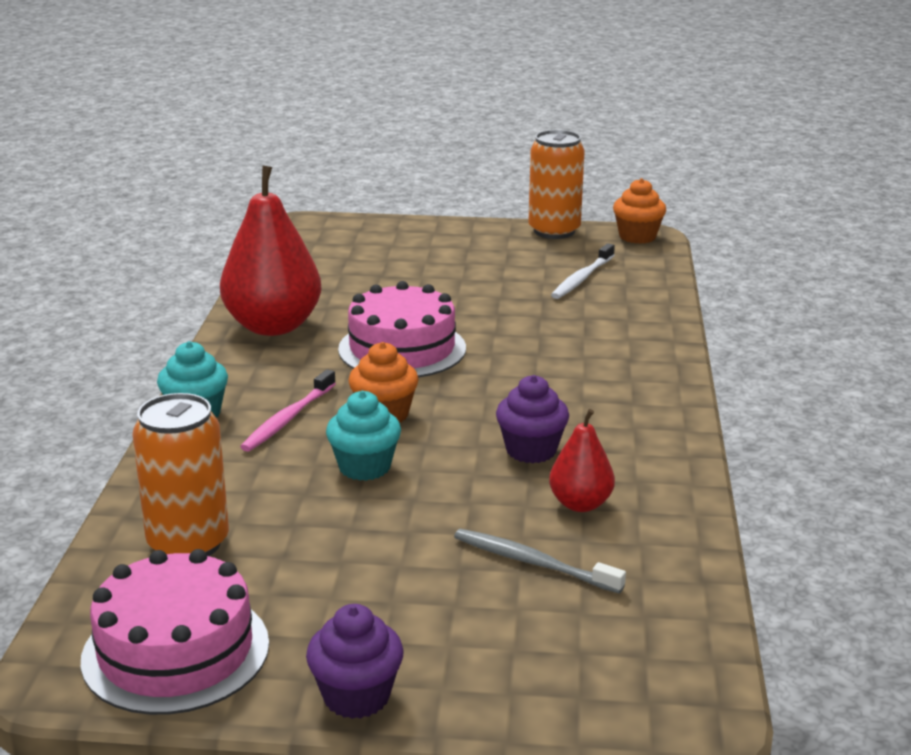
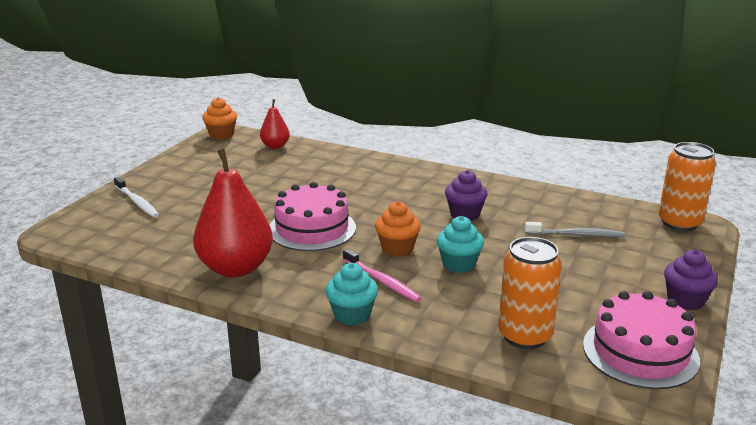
camera: 70 degrees left, 0 degrees up
(532, 562) = (576, 235): grey toothbrush -> grey toothbrush turned 135 degrees counterclockwise
(554, 231) = (184, 154): orange can -> orange can (679, 223)
(580, 504) = (525, 213): red pear -> red pear (275, 146)
(582, 278) = (264, 160): white toothbrush -> white toothbrush (137, 202)

